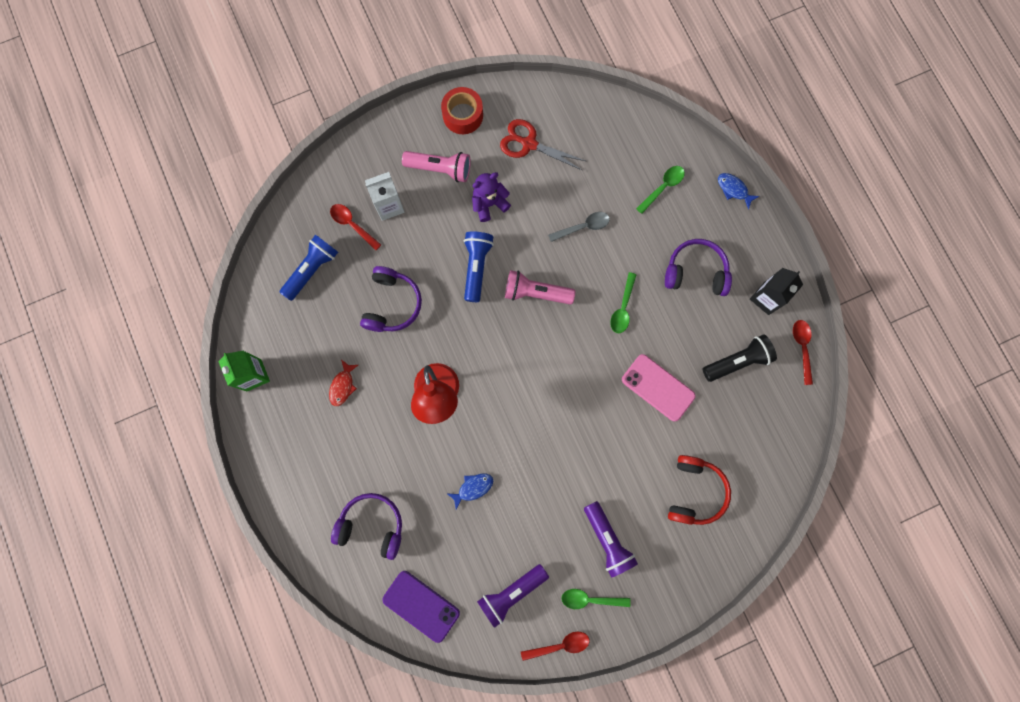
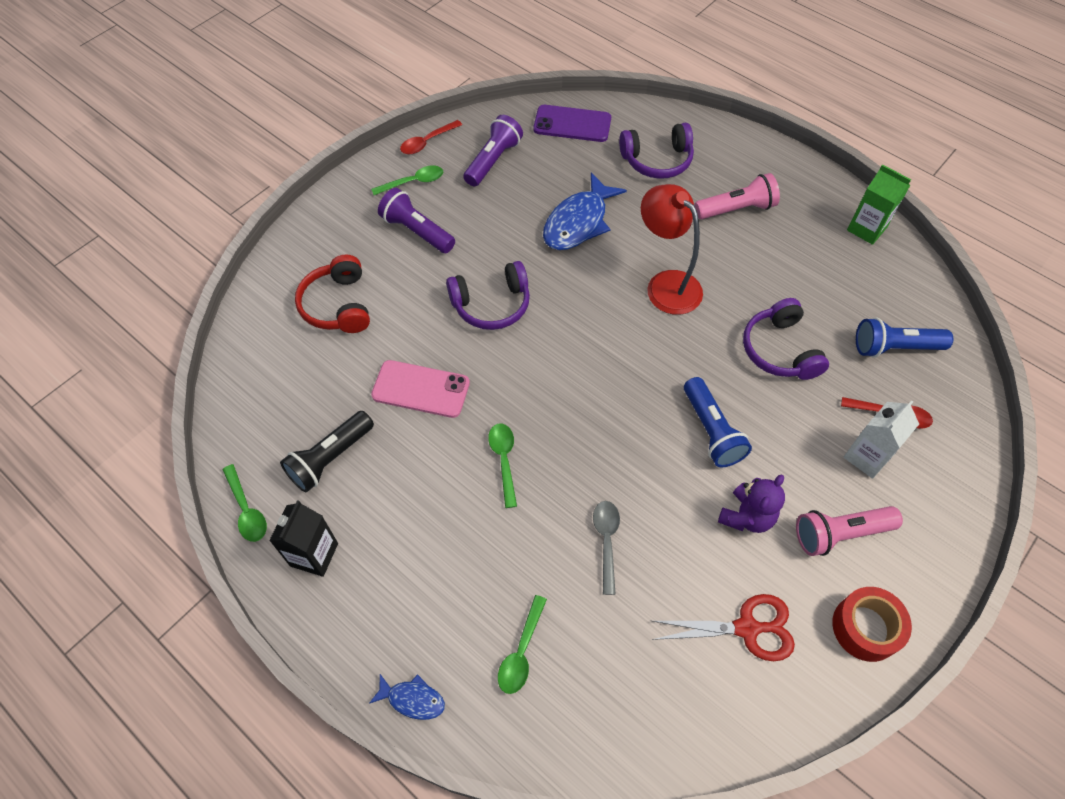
camera: 155 degrees right, 20 degrees down
(312, 270) = (894, 347): blue flashlight -> blue flashlight turned 75 degrees clockwise
(343, 386) = (771, 254): red fish -> none
(473, 488) = (578, 222): blue fish -> blue fish, size x1.98
(536, 292) = (621, 432): pink flashlight -> pink flashlight (736, 209)
(583, 227) = (606, 541): grey spoon -> grey spoon turned 135 degrees clockwise
(695, 272) = (425, 547): purple headphones -> purple headphones (491, 304)
(802, 348) = (247, 510): red spoon -> green spoon

